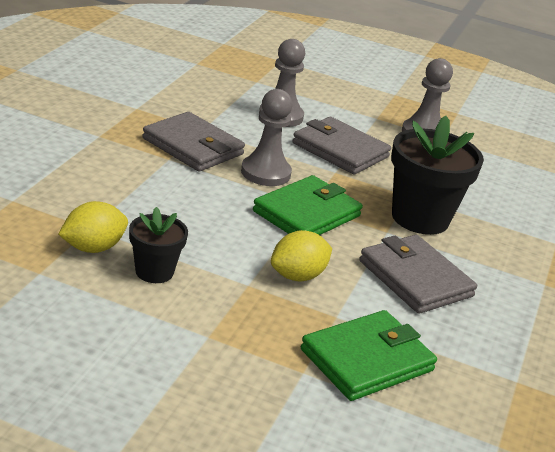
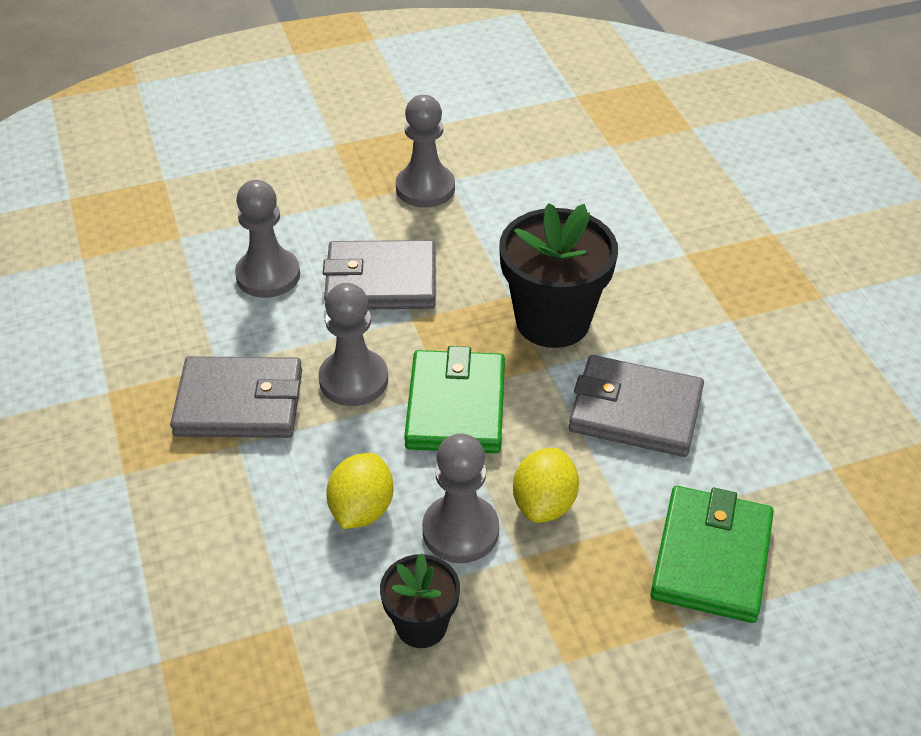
camera: 35 degrees left, 15 degrees up
(93, 248) = (327, 650): yellow lemon -> yellow lemon (361, 510)
(233, 255) = (460, 531): none -> grey pawn

